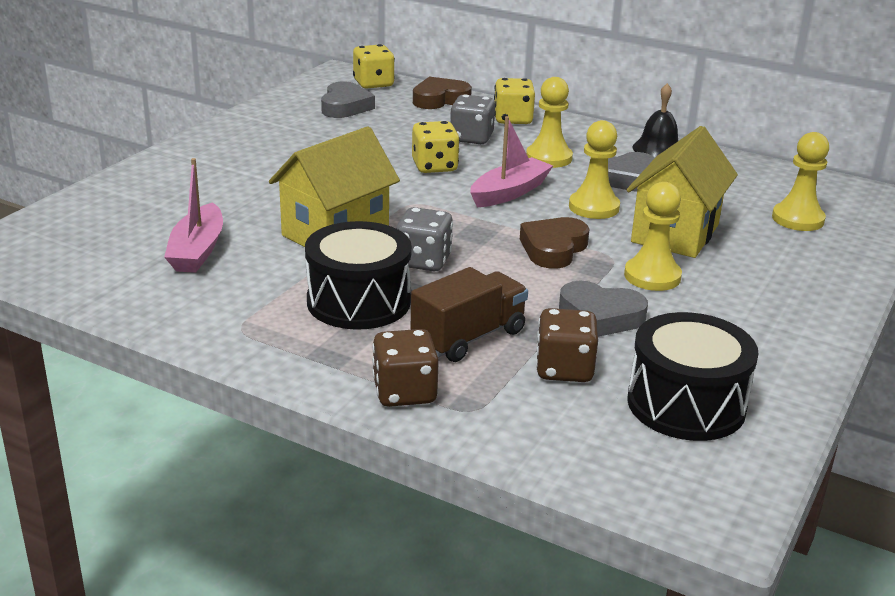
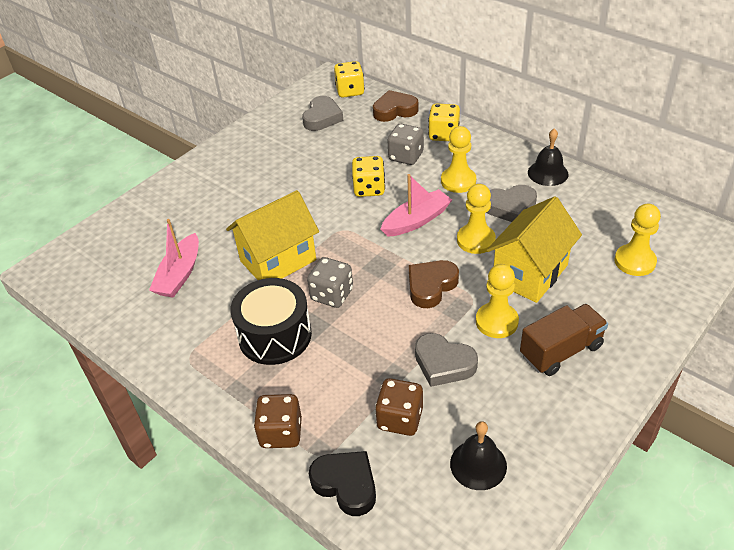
camera: 15 degrees right, 15 degrees up
(468, 337) = (341, 379): brown truck -> brown truck (561, 351)
(517, 435) = (346, 484): none -> black heart
(686, 404) = (478, 464): black drum -> black bell

